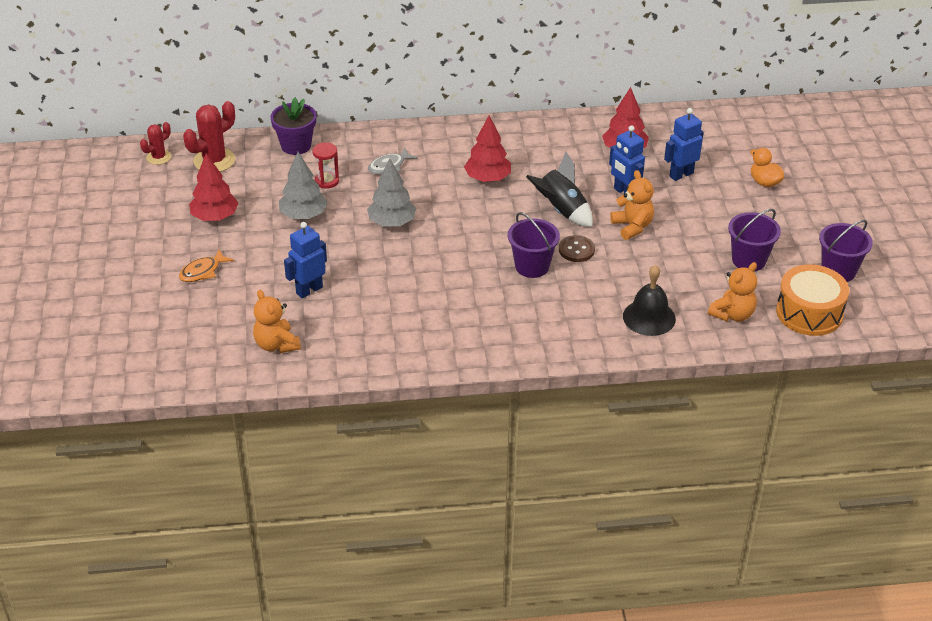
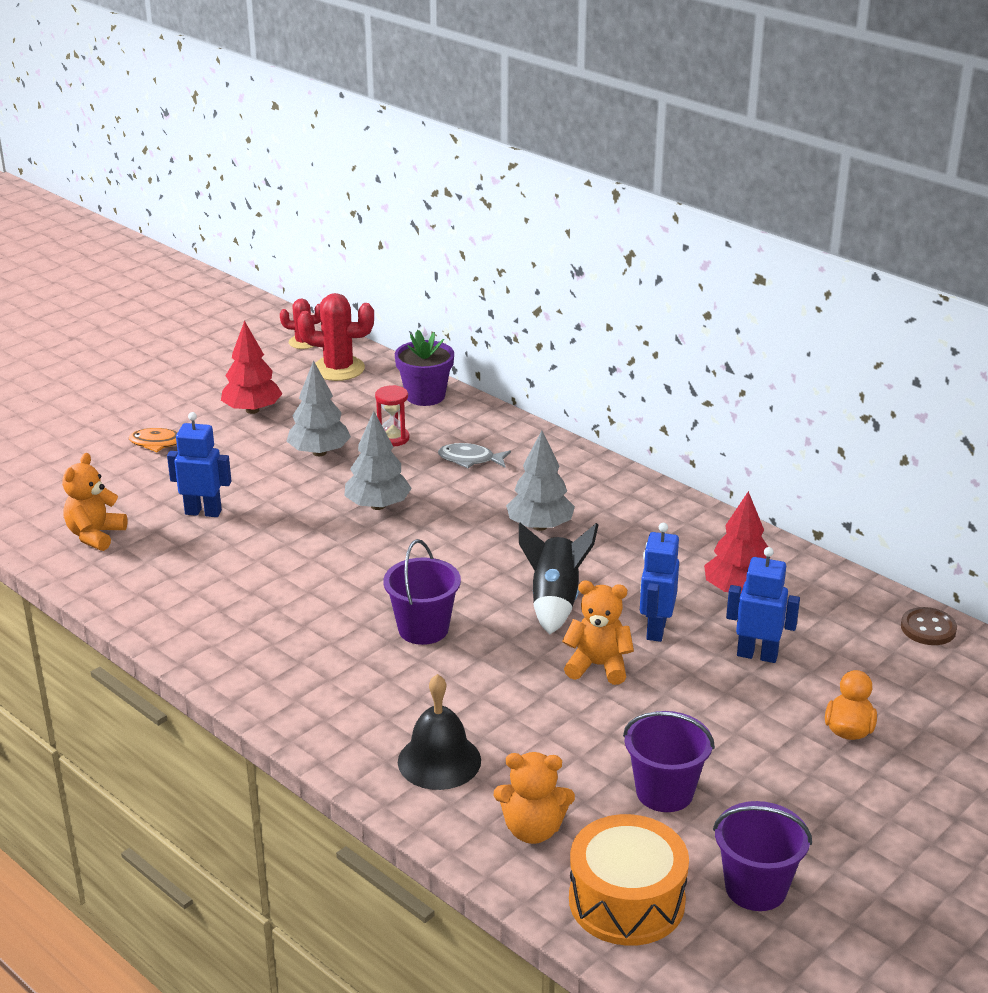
camera: 50 degrees right, 10 degrees down
(487, 178) = (540, 526): red tree -> grey tree
(576, 250) = (496, 646): brown button -> brown button (928, 628)
(632, 227) = (598, 666): orange teddy bear -> orange teddy bear turned 105 degrees counterclockwise

